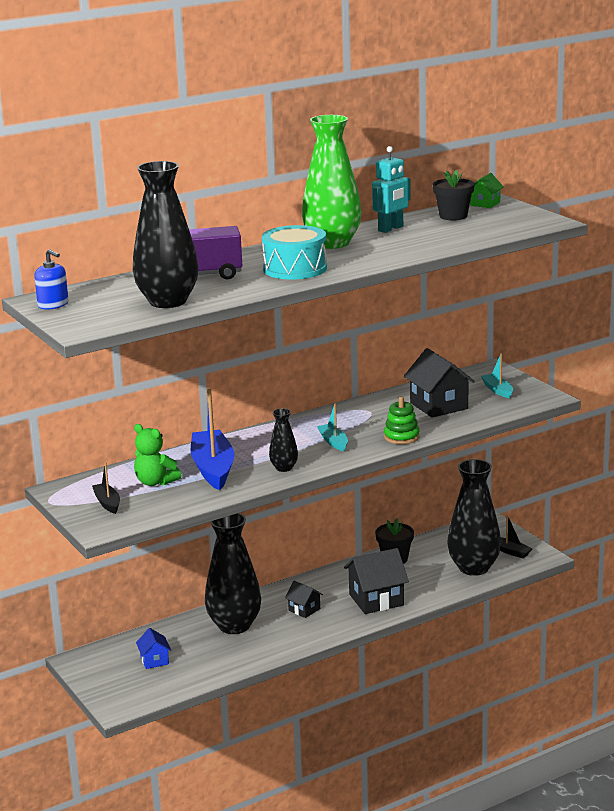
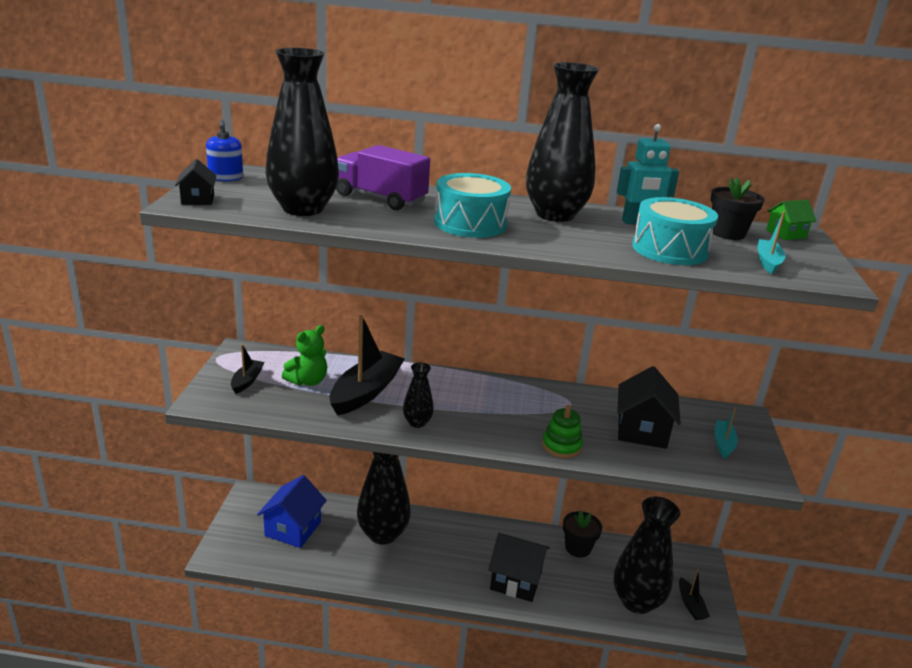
camera: 35 degrees right, 5 degrees up
(154, 660) = (293, 529): blue house -> blue house, size x1.87
(155, 482) = (307, 381): green teddy bear -> green teddy bear turned 120 degrees counterclockwise
(213, 468) = (366, 392): blue boat -> black boat
(304, 609) = (449, 552): black house -> black house (198, 200)
(332, 243) = (555, 215): green vase -> black vase
(333, 442) = (495, 419): turquoise boat -> turquoise boat (768, 262)
(440, 239) = (669, 249): none -> turquoise drum

